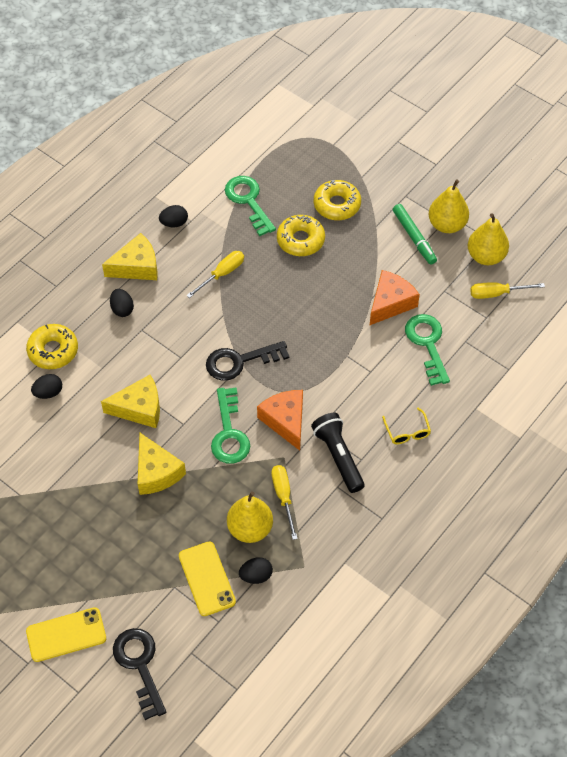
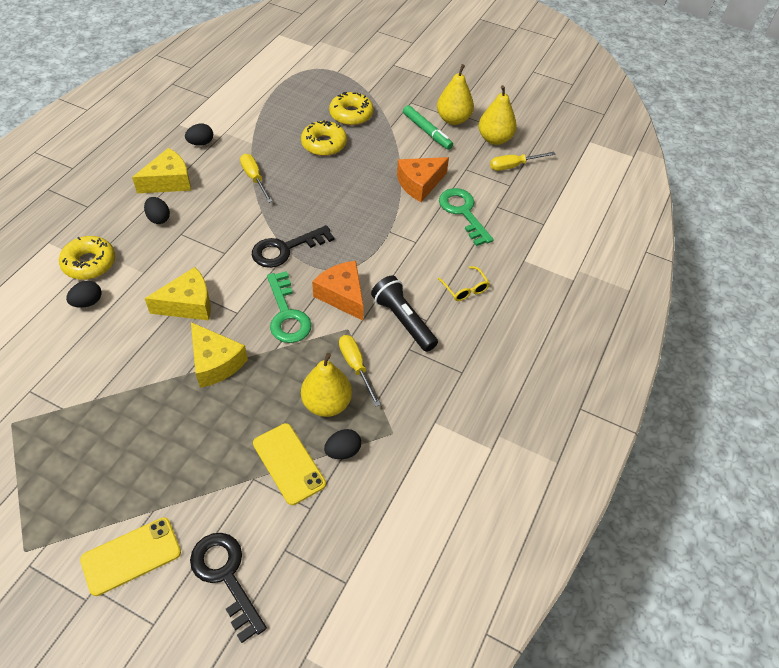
camera: 15 degrees left, 5 degrees down
(222, 274) = (254, 178): yellow screwdriver -> yellow screwdriver turned 60 degrees counterclockwise
(248, 201) = (269, 120): green key -> none
(390, 303) = (419, 184): orange cheese -> orange cheese turned 150 degrees counterclockwise

